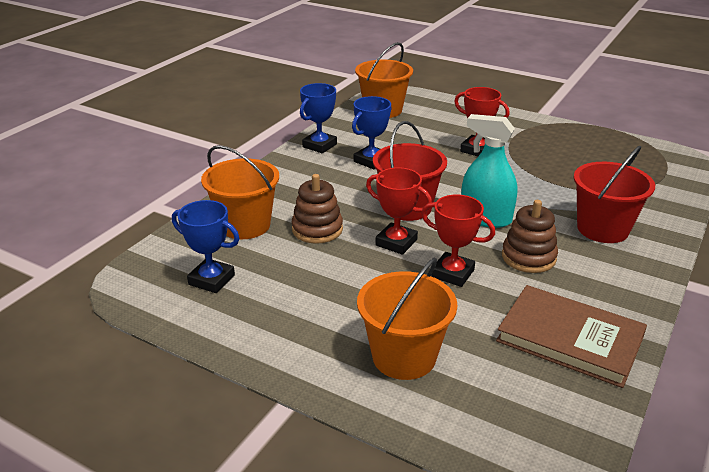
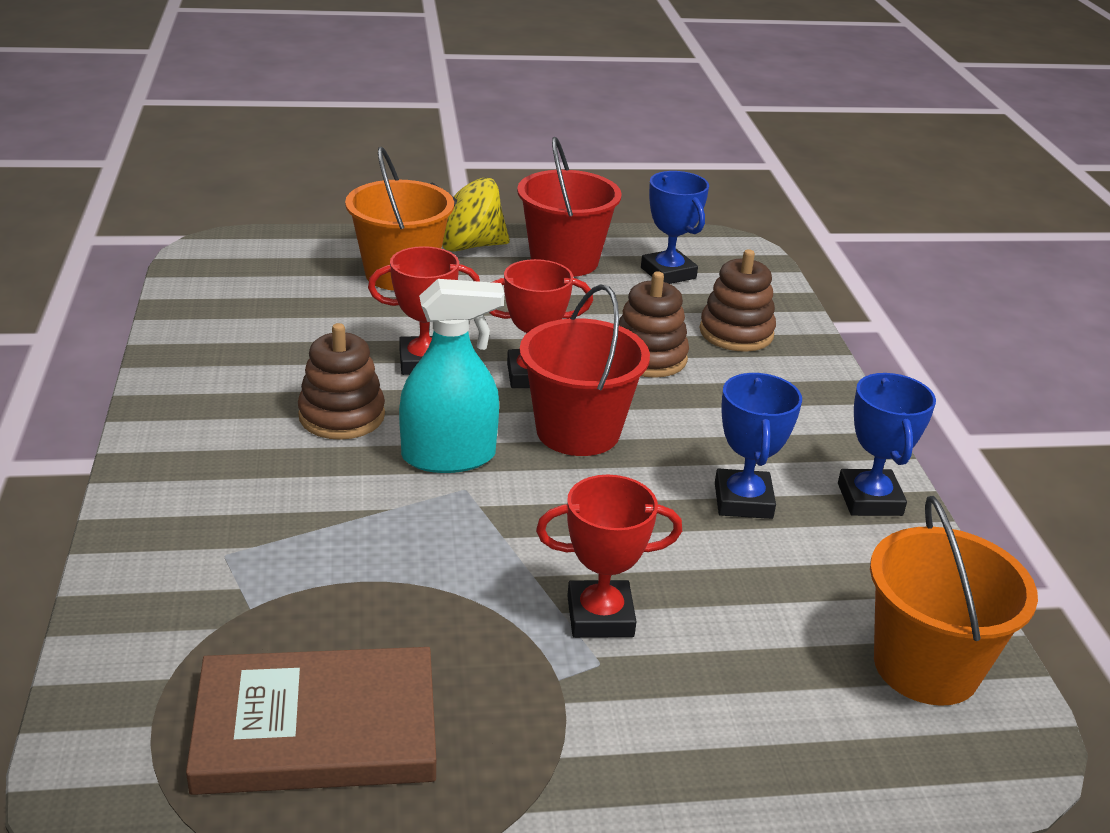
camera: 140 degrees right, 0 degrees up
(211, 280) = (668, 273): blue trophy -> blue trophy turned 75 degrees clockwise
(245, 225) = (736, 333): orange bucket -> brown stacking toy
(317, 367) = (469, 246): none -> yellow spinning top
(570, 339) = (238, 338): brown book -> brown book (316, 728)
(602, 229) = (250, 506): red bucket -> red bucket (564, 261)

